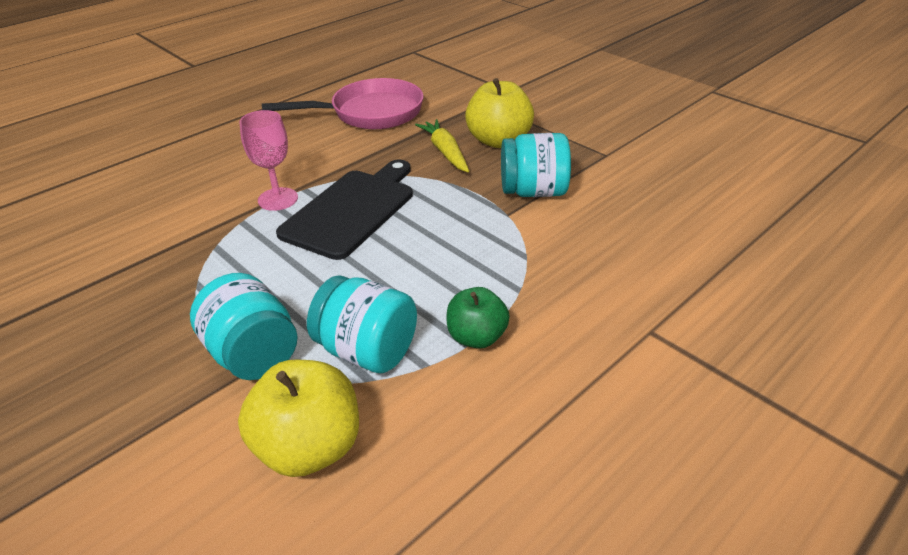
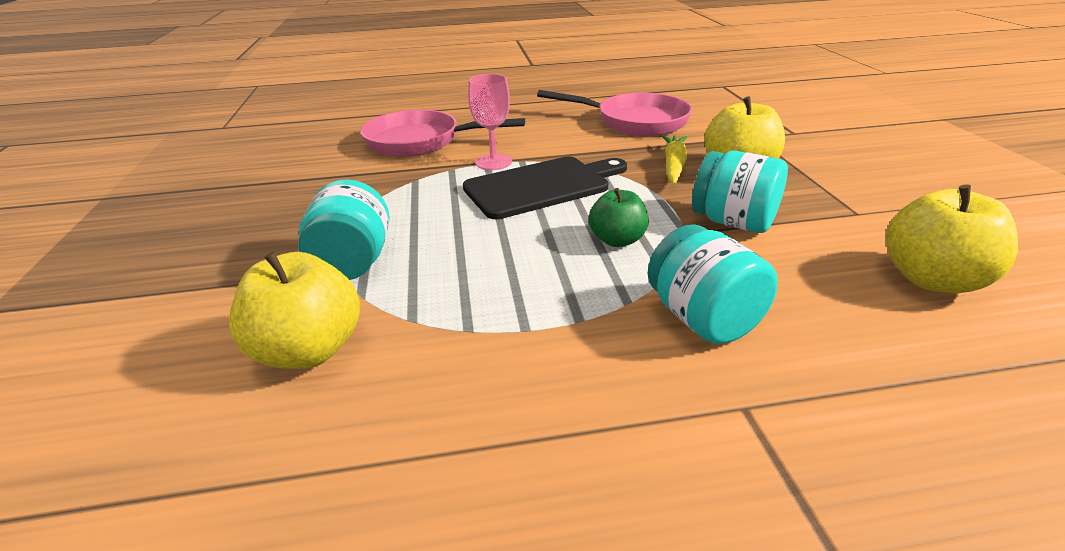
camera: 35 degrees right, 5 degrees down
(169, 200) = (420, 142): none -> pink pan
(367, 351) = (435, 296): turquoise jar -> turquoise jar (702, 318)
(476, 337) = (540, 327): green apple -> green apple (617, 240)
(683, 193) = (932, 279): none -> yellow apple

